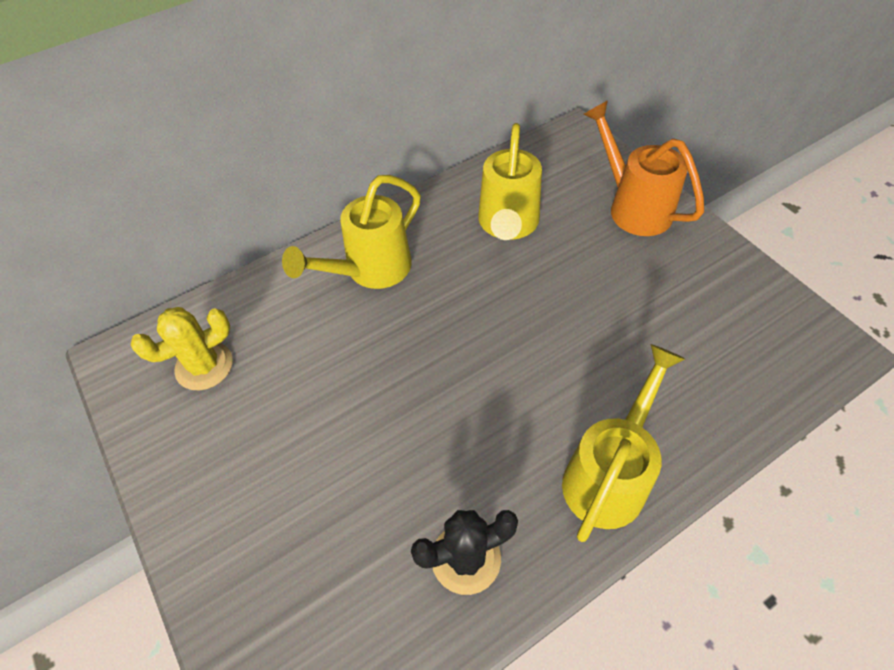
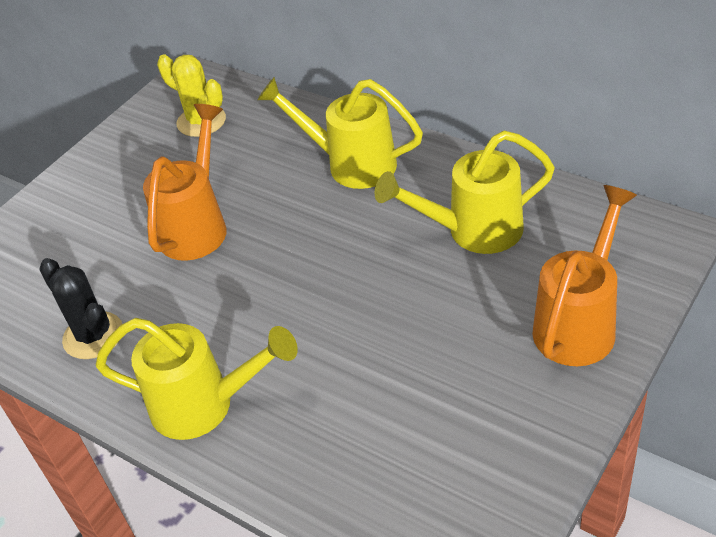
camera: 70 degrees right, 10 degrees down
(364, 415) = (197, 226): none -> orange watering can

